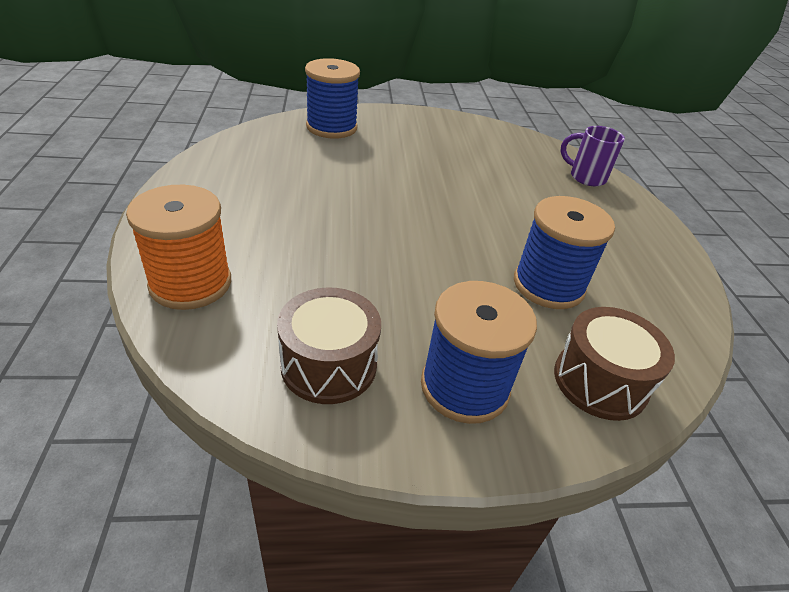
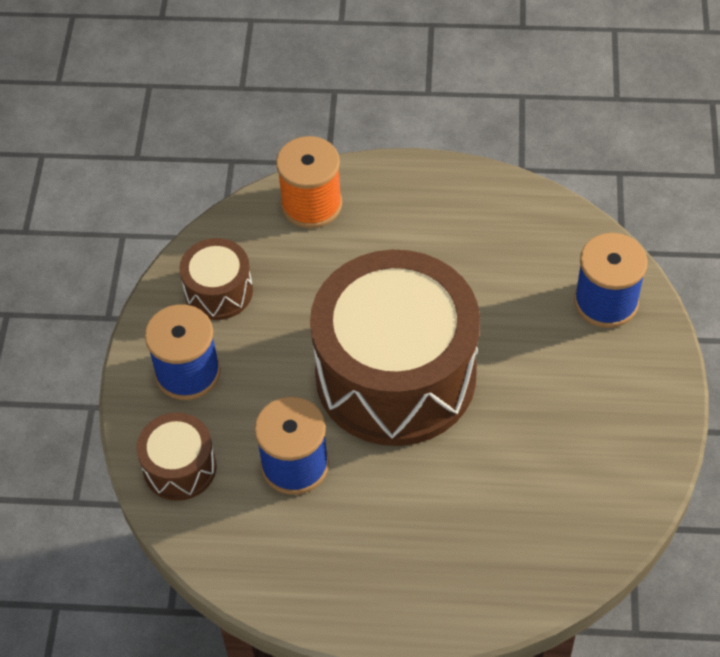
camera: 105 degrees right, 15 degrees up
(424, 223) = (395, 375): none -> brown drum
(585, 177) = (506, 579): purple mug -> none

